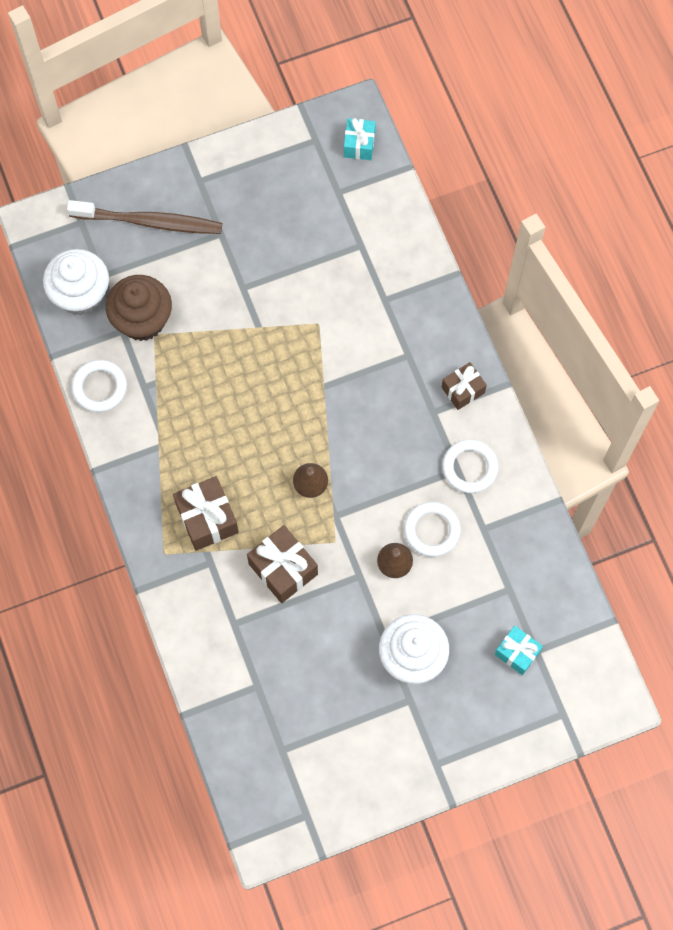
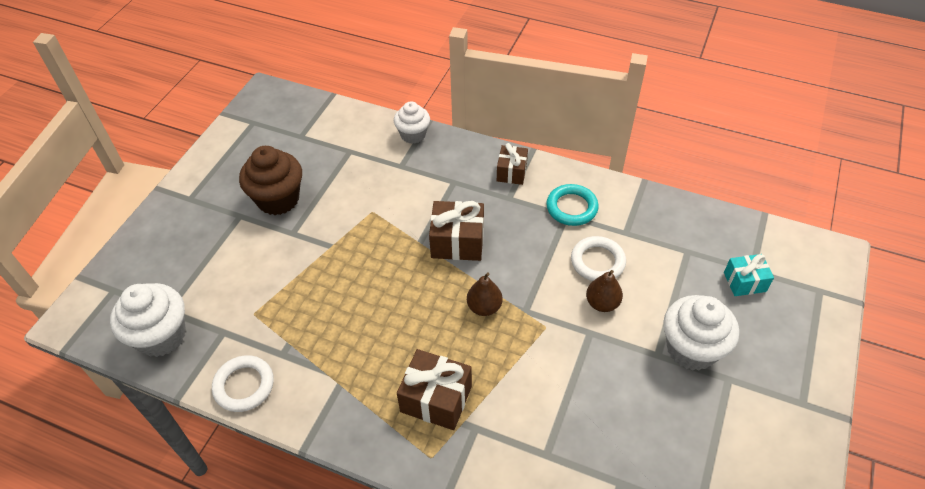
camera: 45 degrees left, 20 degrees down
(142, 320) = (233, 312): brown cupcake -> brown cupcake (278, 199)
(149, 222) = (174, 248): brown toothbrush -> none
(283, 569) = (533, 379): brown gift -> brown gift (457, 242)
(359, 145) = (286, 105): turquoise gift -> none
(427, 276) = (413, 135): none -> white cupcake
(470, 467) = (571, 207): white ring -> turquoise ring

